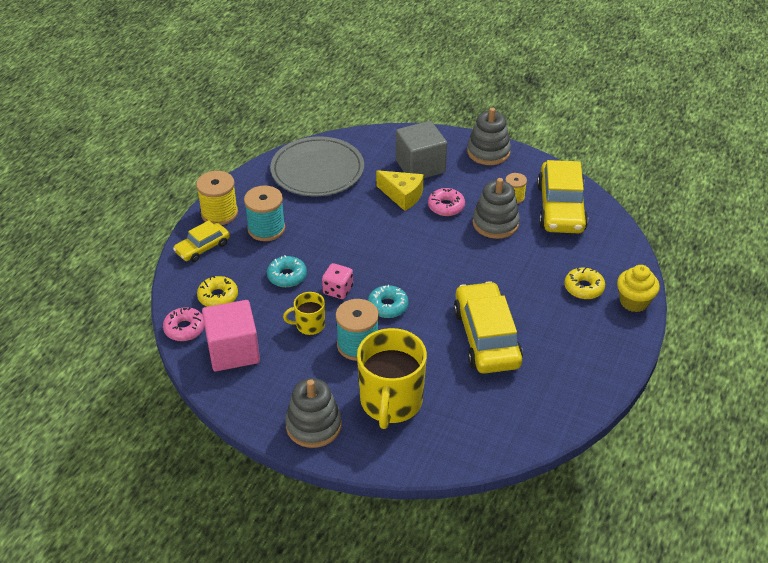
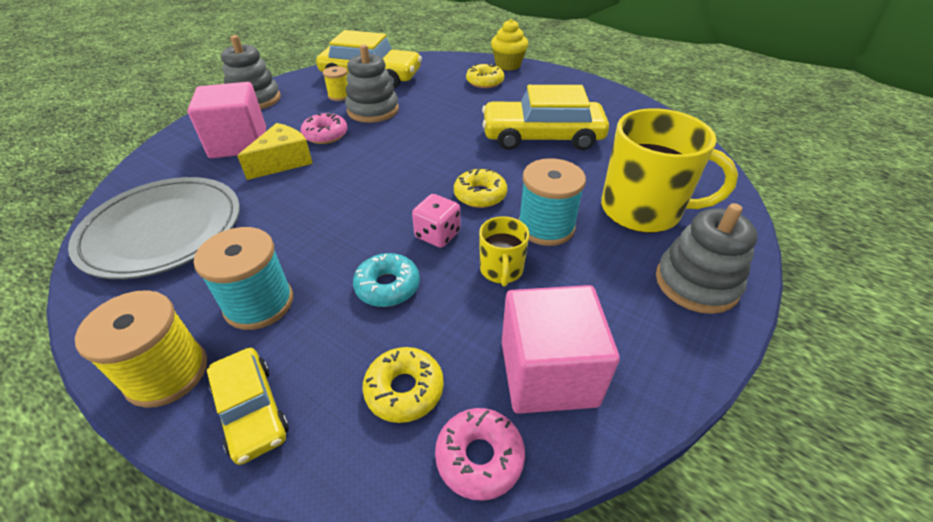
camera: 80 degrees left, 0 degrees up
(388, 306) = (480, 195): turquoise donut -> yellow donut
(420, 166) = (239, 143): grey cube -> pink cube

